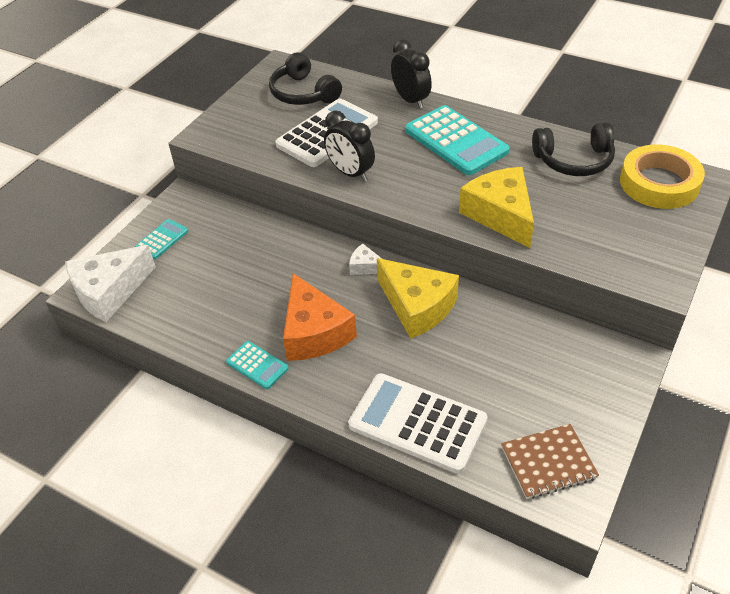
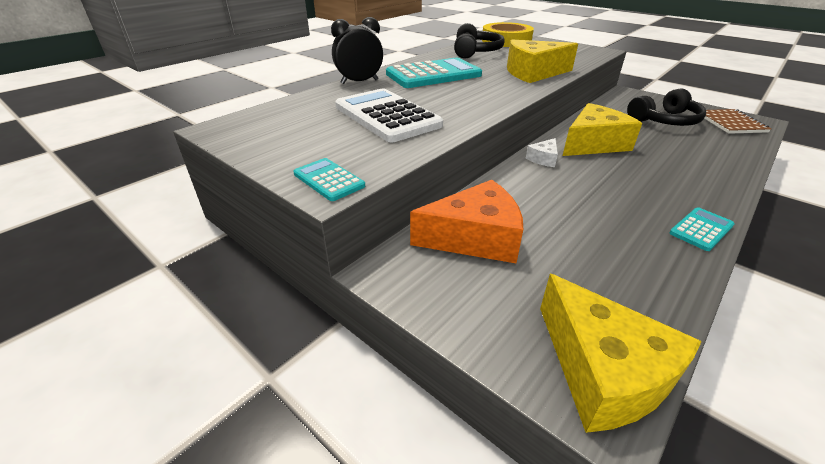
camera: 80 degrees left, 10 degrees down
(109, 291) = (602, 371): white cheese -> yellow cheese
(162, 239) = (478, 299): turquoise calculator -> turquoise calculator (328, 180)
(303, 93) = (296, 121): black headphones -> black headphones (664, 121)
(314, 332) = (639, 192): orange cheese -> orange cheese (474, 238)
(350, 173) = (461, 112): black clock -> none
(417, 423) = (725, 158): white calculator -> none

